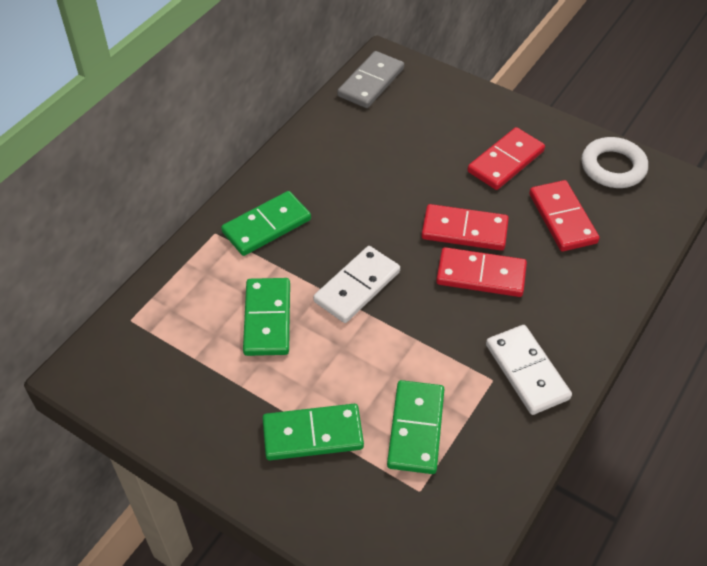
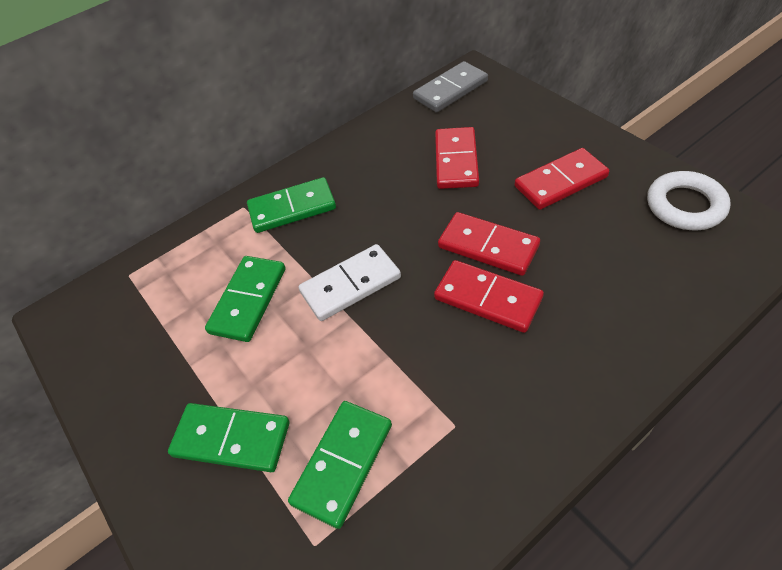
camera: 25 degrees right, 0 degrees up
(526, 371) = (499, 426): white domino -> none
(562, 218) = (605, 252): red domino -> red domino (456, 161)

